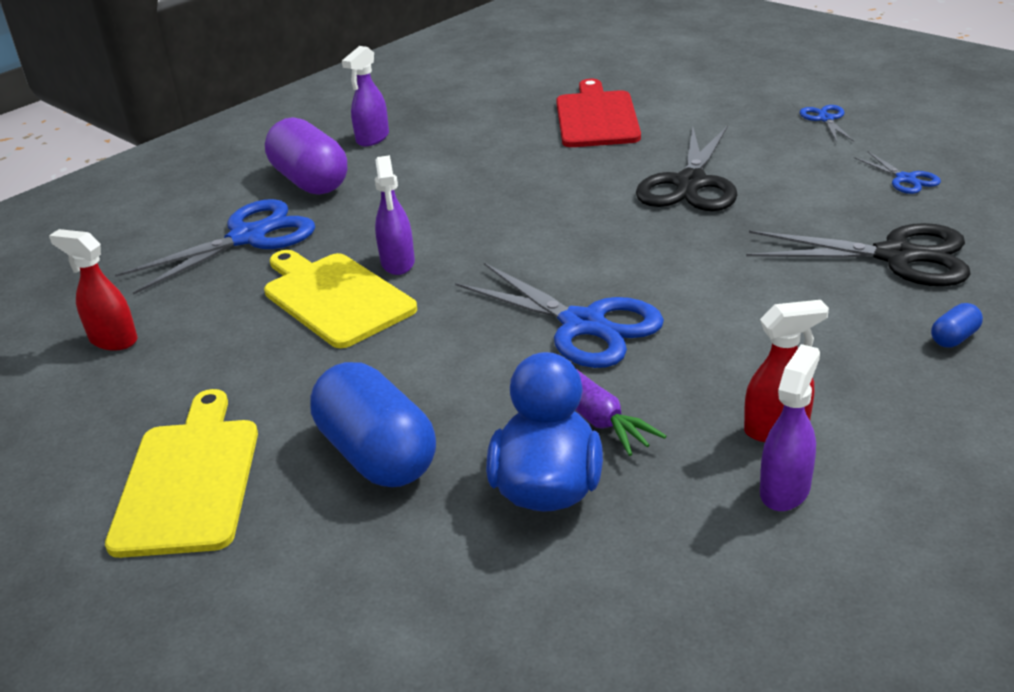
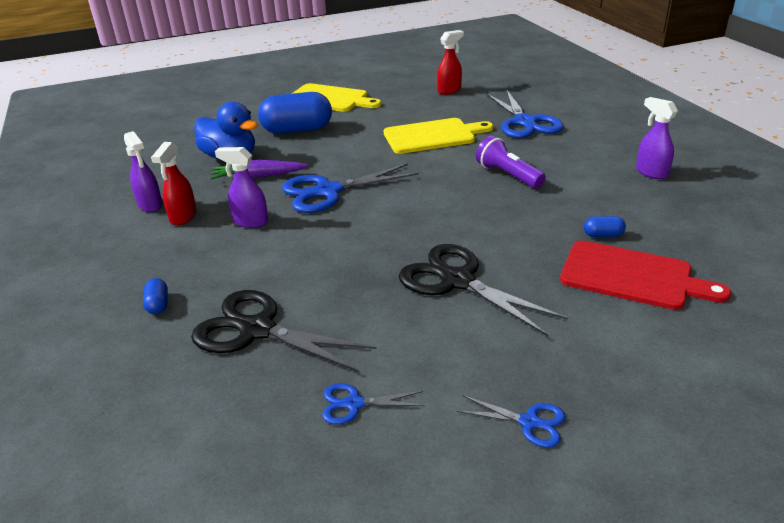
camera: 115 degrees right, 0 degrees up
(310, 181) = (589, 145): purple capsule -> none
(398, 263) = (451, 155): purple spray bottle -> purple spray bottle (250, 222)
(435, 211) = (508, 175): none -> purple flashlight
(535, 139) = (603, 235): none -> blue capsule
(896, 256) = (257, 330): black scissors -> black scissors turned 75 degrees clockwise

